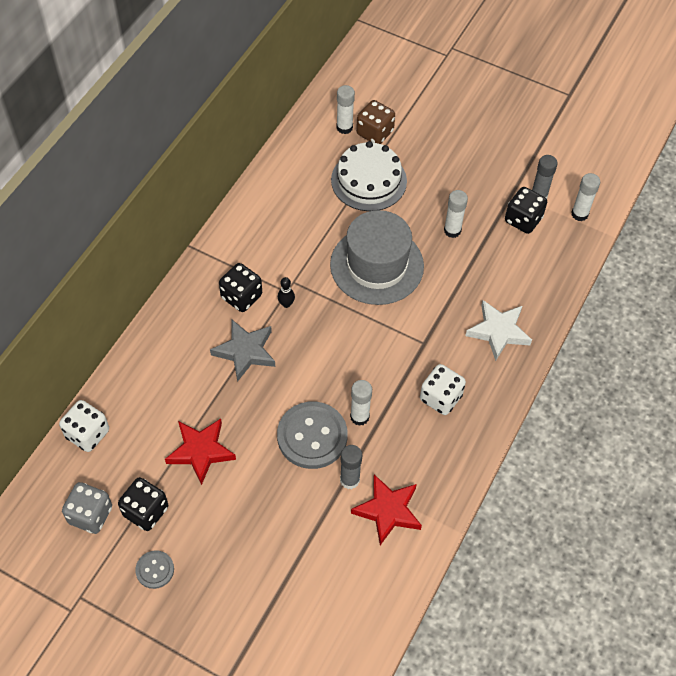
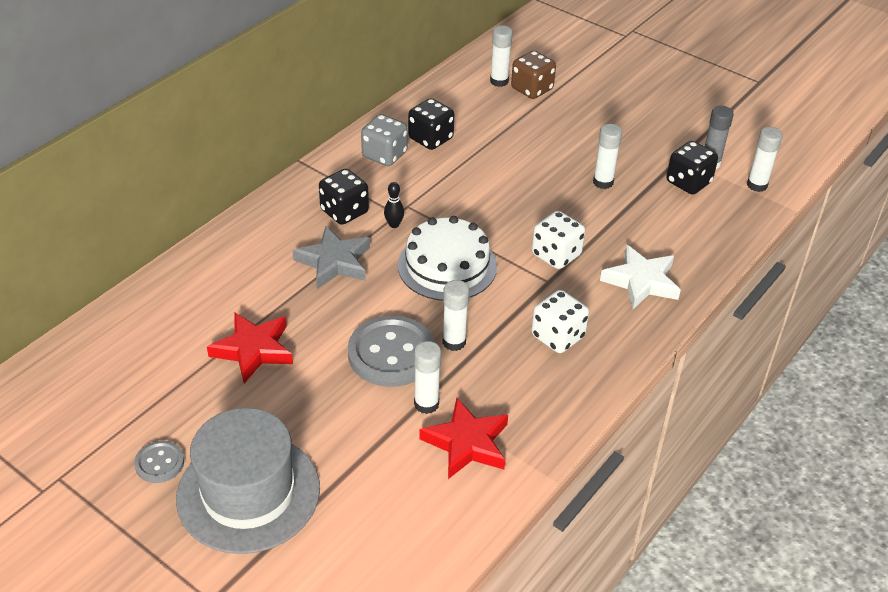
camera: 10 degrees right, 15 degrees down
(87, 434) = (127, 315): white dice -> white dice (556, 255)
(90, 515) = (102, 395): grey dice -> grey dice (384, 155)
(146, 511) = (169, 400): black dice -> black dice (430, 139)
(349, 480) = (426, 404): grey glue stick -> white glue stick
(369, 180) = (516, 128): white cake -> white cake (447, 266)
(377, 265) = (508, 202): grey hat -> grey hat (248, 493)

